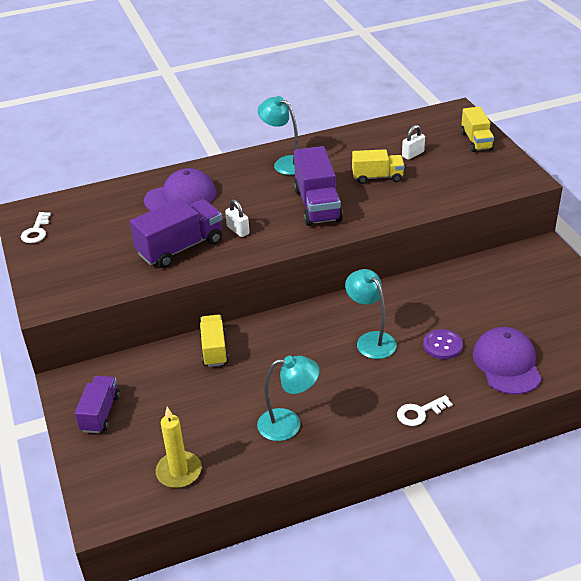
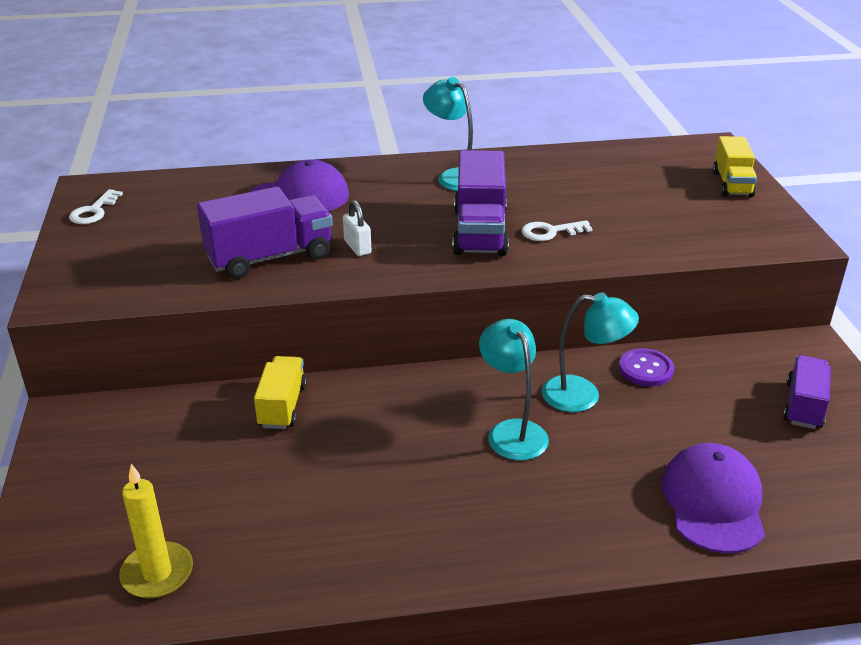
camera: 10 degrees right, 5 degrees down
(100, 413) = (87, 466): purple truck -> purple truck (803, 406)
(288, 424) = (347, 532): turquoise lamp -> turquoise lamp (583, 395)
(377, 177) = (576, 209): yellow truck -> none
(413, 154) = (636, 188): white padlock -> none
(420, 412) = (554, 553): white key -> white key (550, 232)
(442, 345) = (618, 457): purple button -> purple button (645, 369)

